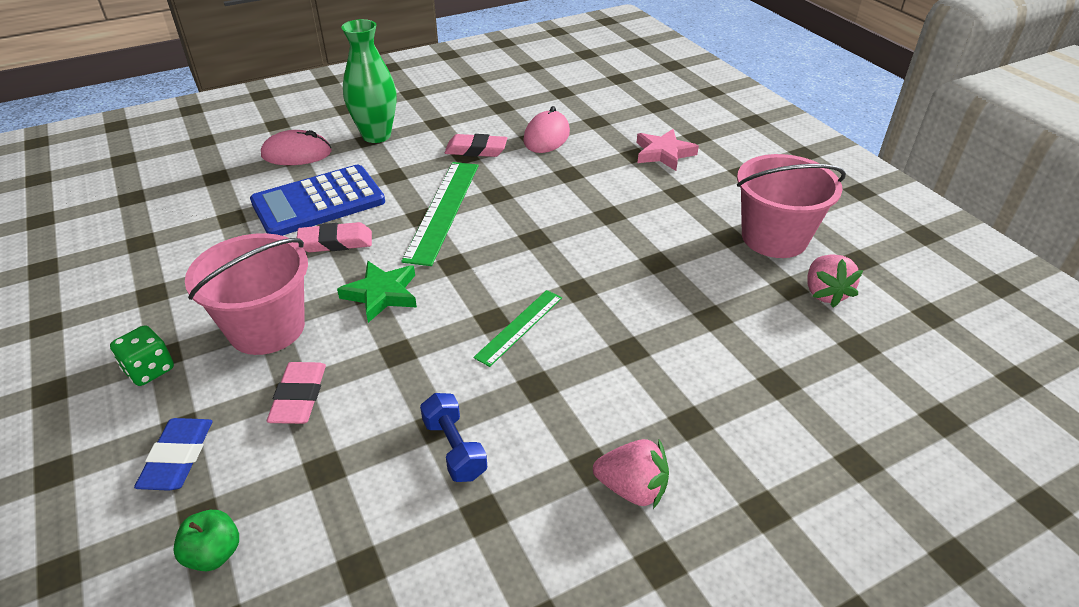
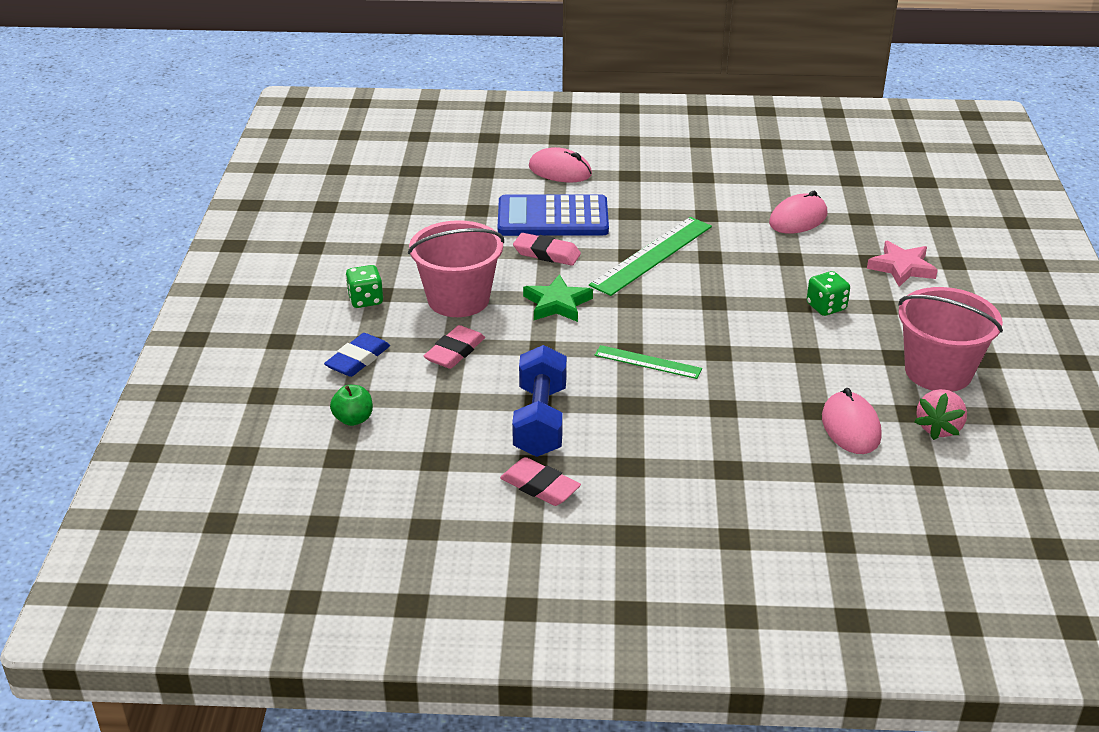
camera: 30 degrees right, 5 degrees down
(376, 135) = (639, 174): green vase -> none
(454, 448) = (540, 420): blue dumbbell -> blue dumbbell, size x1.64
(476, 150) = (720, 212): pink eraser -> pink eraser (540, 486)
(519, 327) = (647, 362): green ruler -> green ruler turned 45 degrees clockwise
(632, 488) = (647, 489): pink strawberry -> none
(635, 209) = (826, 307): none -> green dice
(756, 323) = (851, 427): none -> pink mouse

